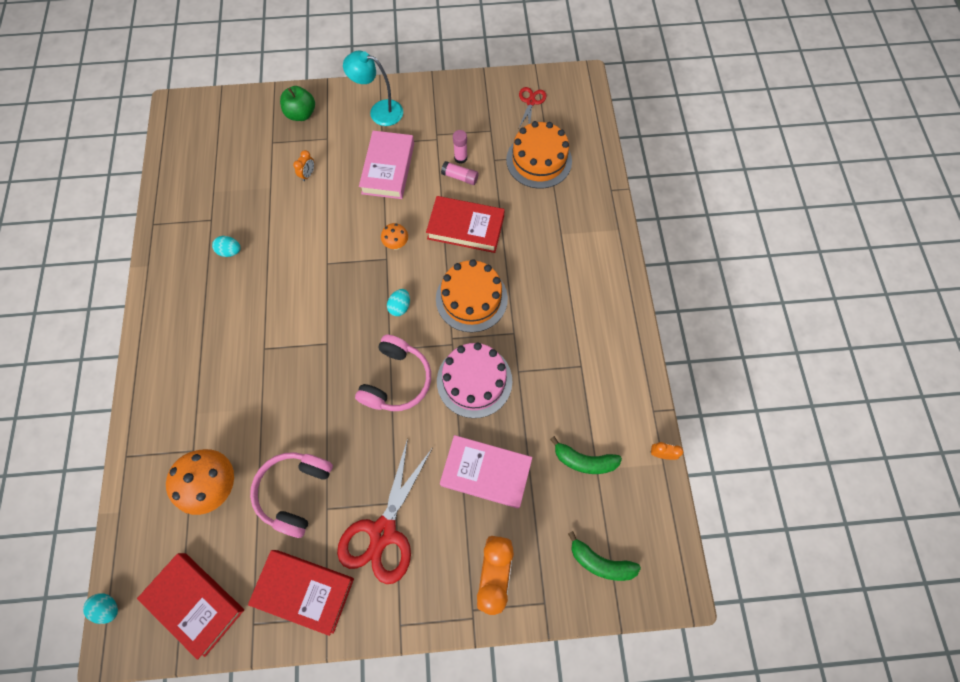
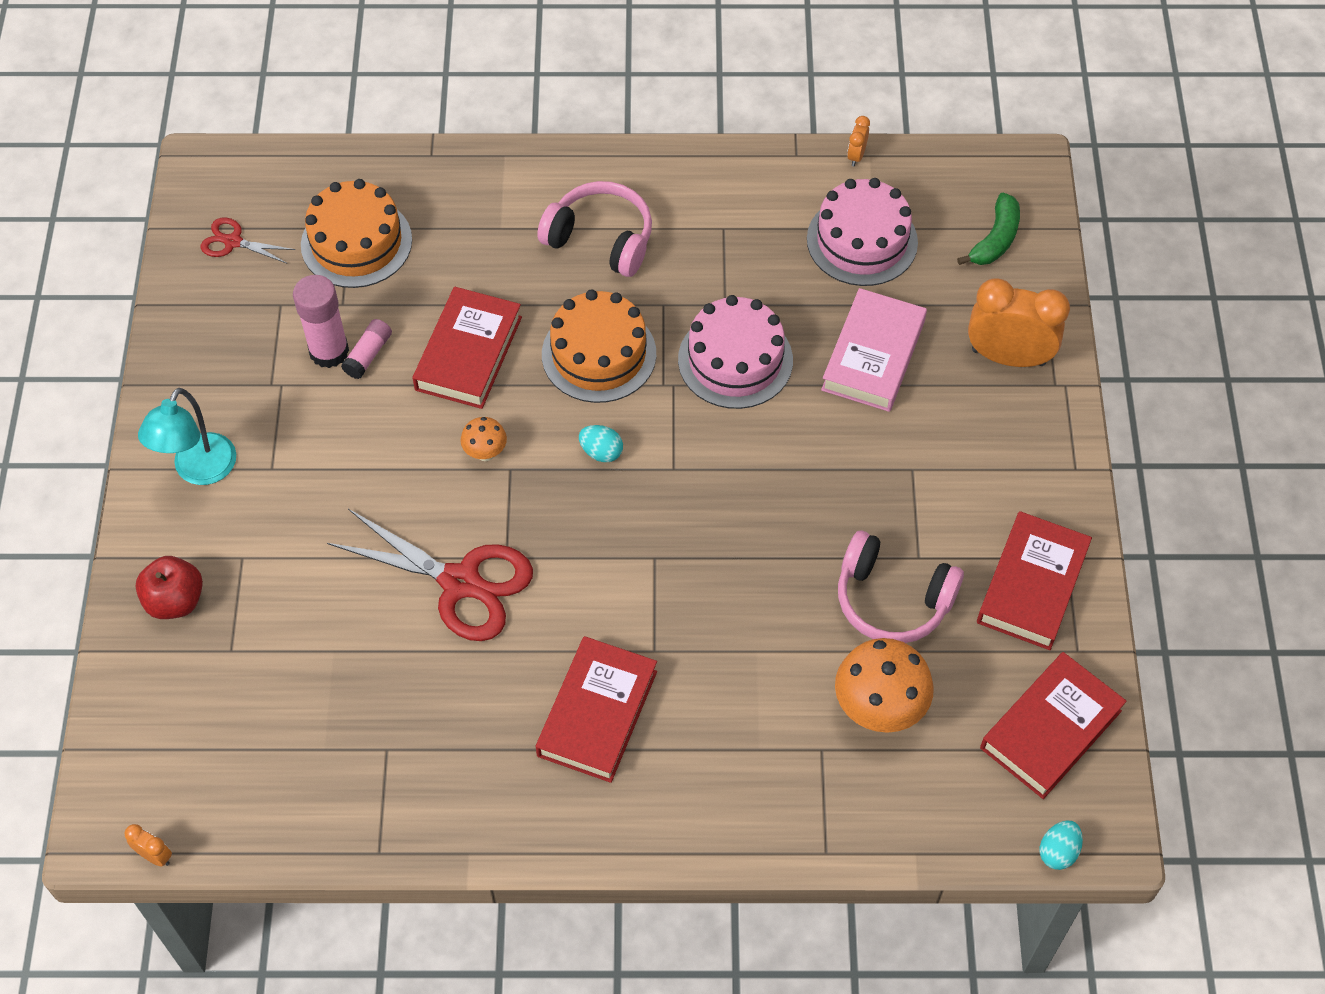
camera: 85 degrees left, 10 degrees down
(225, 321) = (597, 713): none -> red book
(230, 251) = (460, 712): turquoise egg -> none
(301, 114) = (175, 601): green apple -> red apple
(308, 174) = (317, 587): orange clock -> orange clock (155, 856)
(383, 532) = (953, 485): red scissors -> red scissors (460, 582)
(388, 168) = (329, 460): pink book -> none
(396, 380) = (725, 461): pink headphones -> pink headphones (601, 239)
(460, 158) = (329, 351): pink glue stick -> pink glue stick, size x1.72
(584, 461) = (862, 240): green banana -> pink cake

